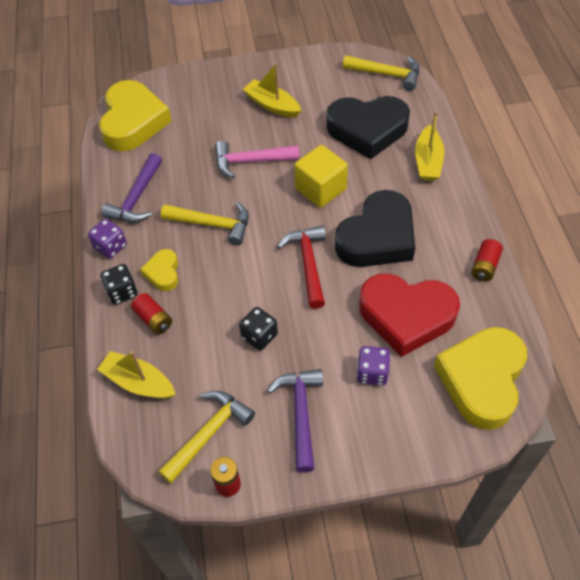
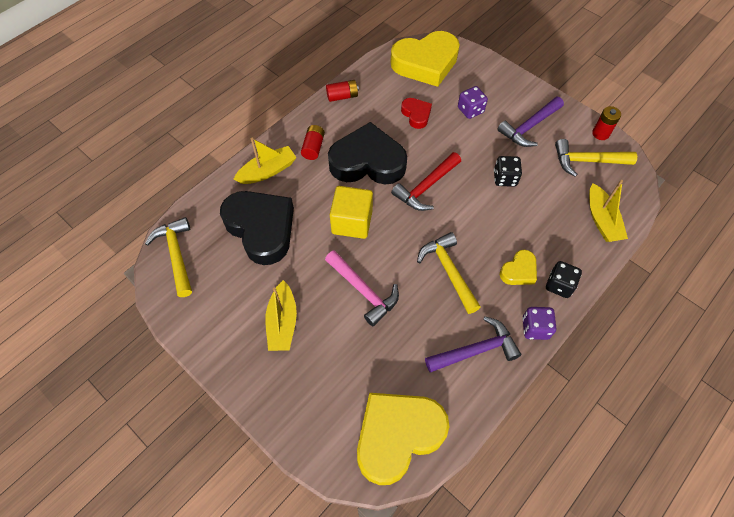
camera: 130 degrees left, 5 degrees up
(153, 319) = (556, 247): red battery -> red battery (313, 147)
(406, 316) = (416, 115): red heart -> red heart, size x0.48

